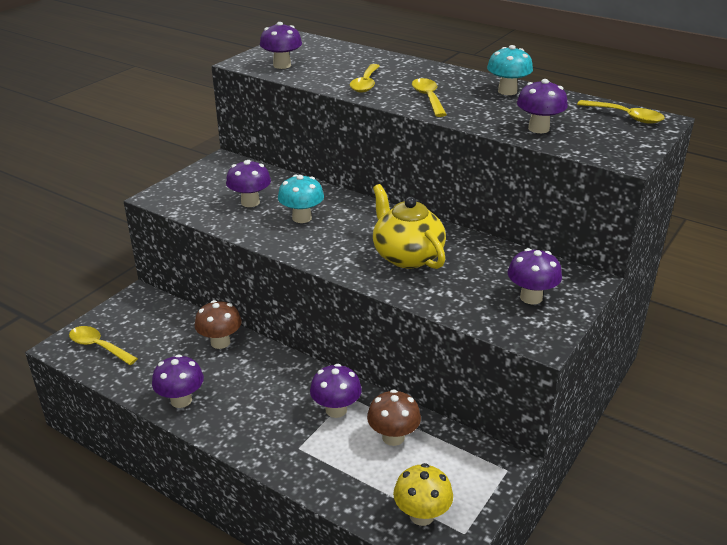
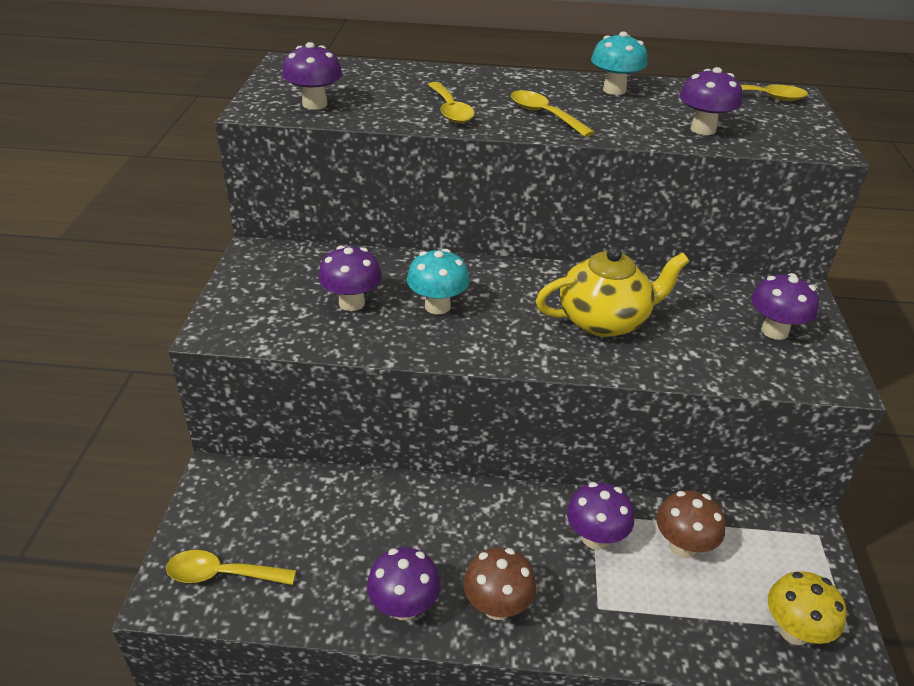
camera: 30 degrees left, 5 degrees up
(220, 342) = (383, 502): brown mushroom -> brown mushroom (497, 606)
(406, 256) = (605, 320): yellow teapot -> yellow teapot turned 135 degrees clockwise

